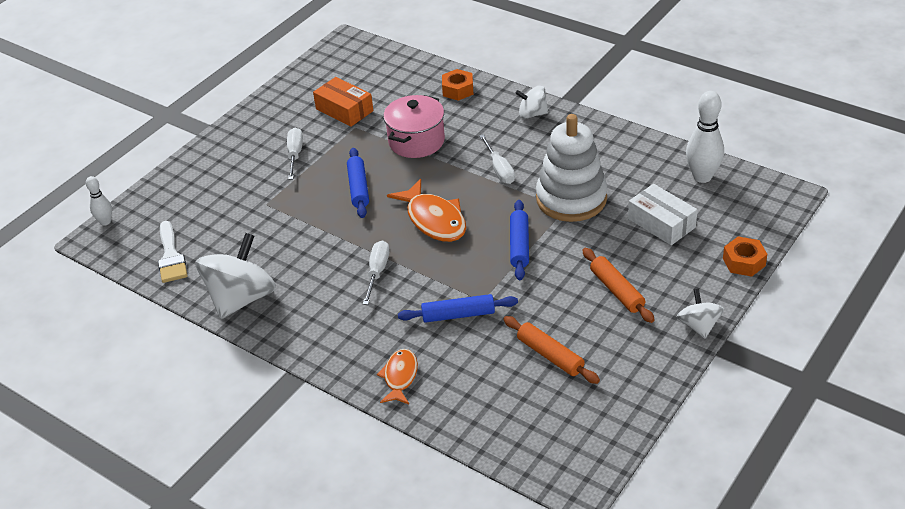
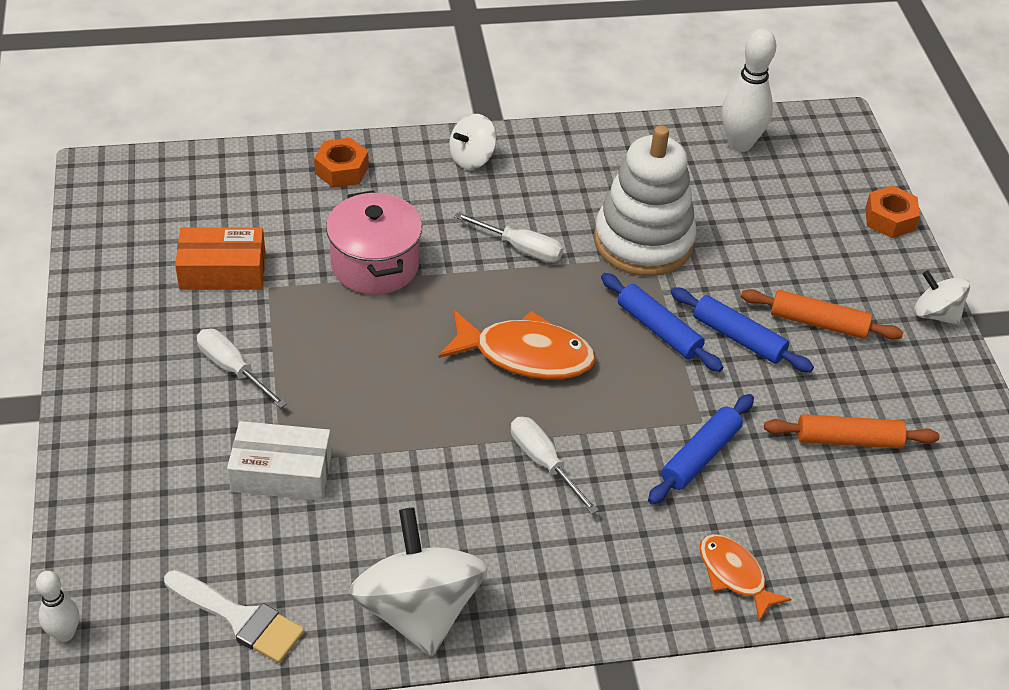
camera: 50 degrees left, 5 degrees up
(358, 188) = (379, 367): blue rolling pin -> blue rolling pin (738, 338)
(661, 223) = (766, 219): white box -> white box (281, 472)

